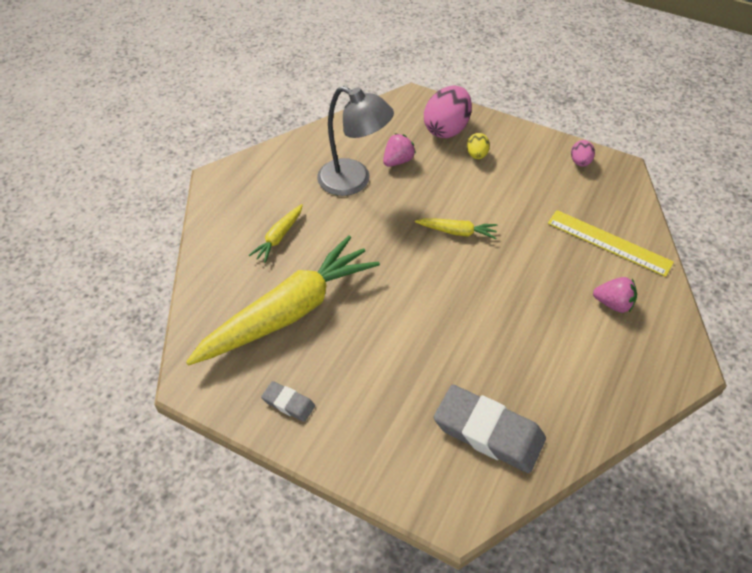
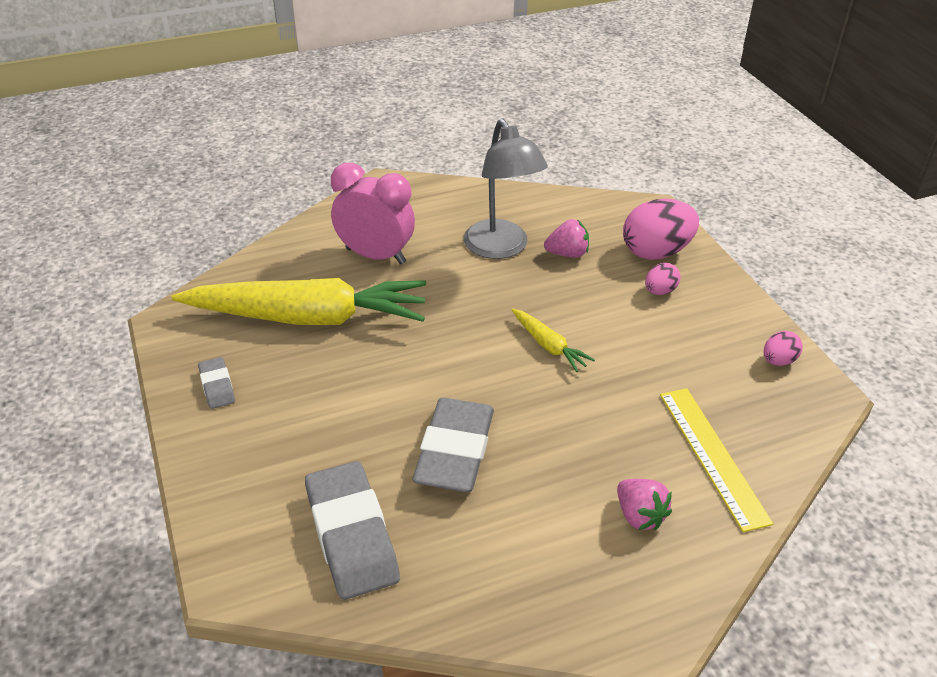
camera: 40 degrees right, 10 degrees down
(279, 237) = (375, 256): yellow carrot -> pink clock
(476, 155) = (660, 291): yellow egg -> pink egg
(483, 337) = (455, 451): none -> grey eraser

